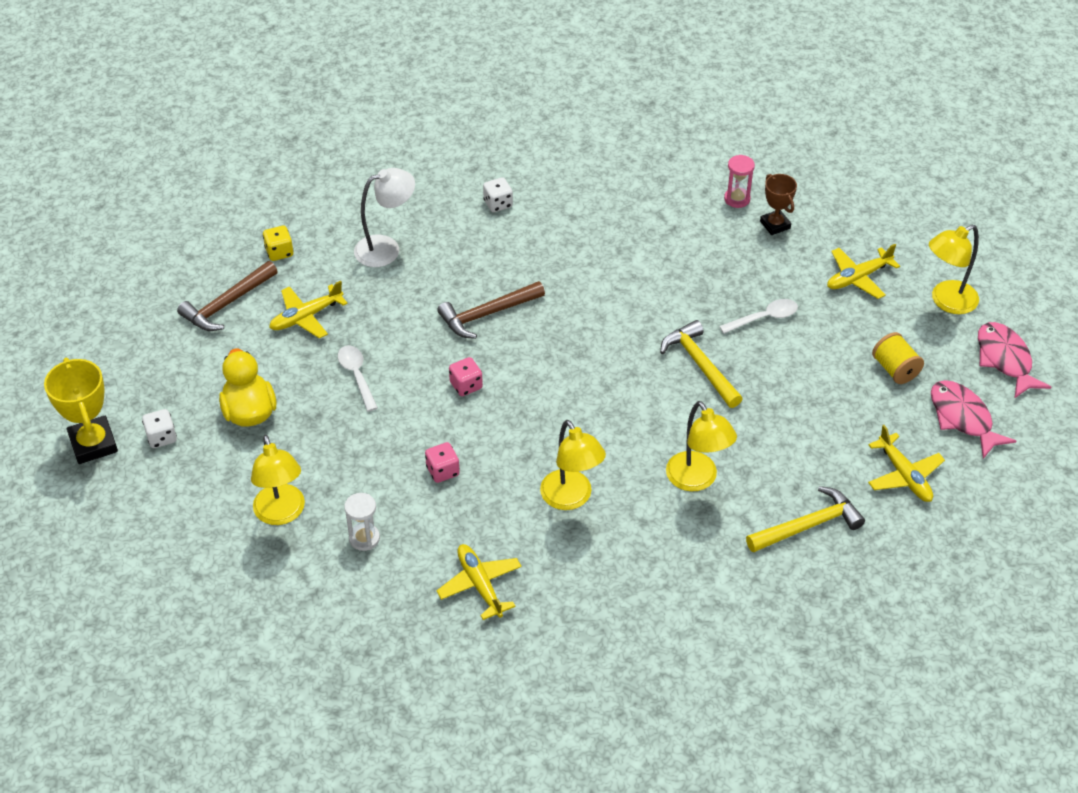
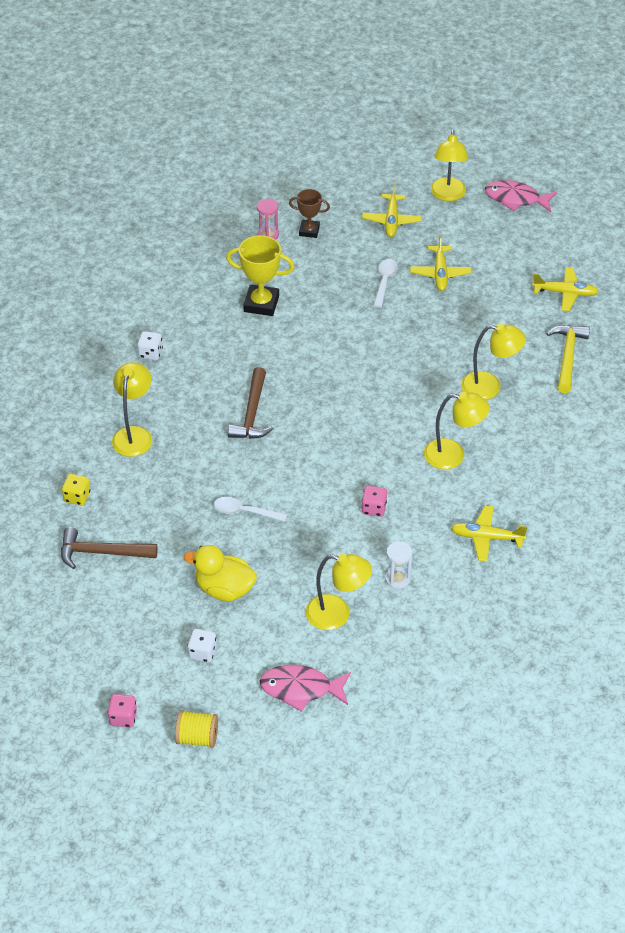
camera: 55 degrees left, 0 degrees up
(93, 444) = (171, 698): yellow trophy -> yellow trophy (261, 304)
(227, 304) = (102, 552): brown hammer -> brown hammer turned 105 degrees clockwise
(306, 317) = (159, 513): yellow plane -> yellow plane (440, 273)
(386, 248) = (134, 434): white lamp -> yellow lamp
(466, 385) = (308, 458): pink dice -> pink dice (123, 717)
(700, 365) = (396, 333): yellow hammer -> none
(895, 369) = (480, 249): yellow spool -> yellow spool (197, 737)
(963, 418) = (544, 243): pink fish -> pink fish (301, 689)

